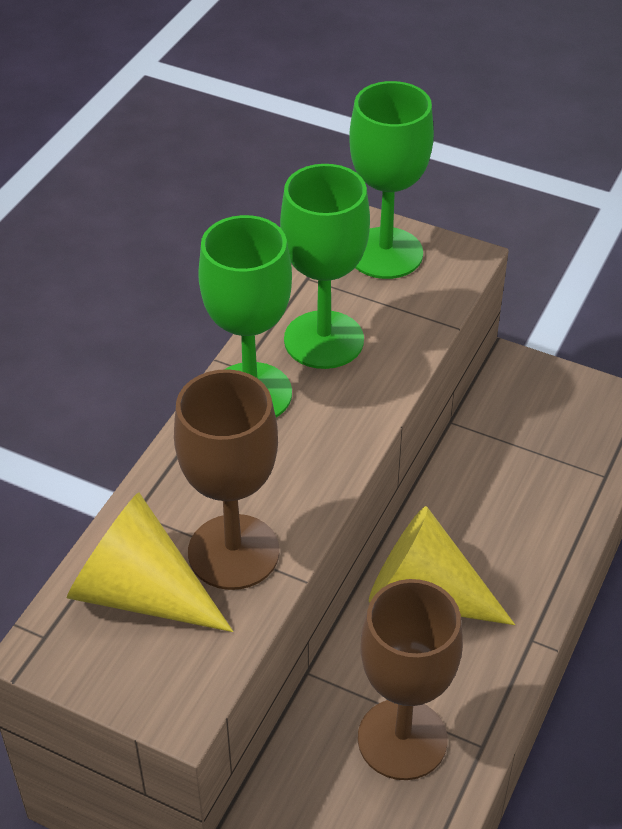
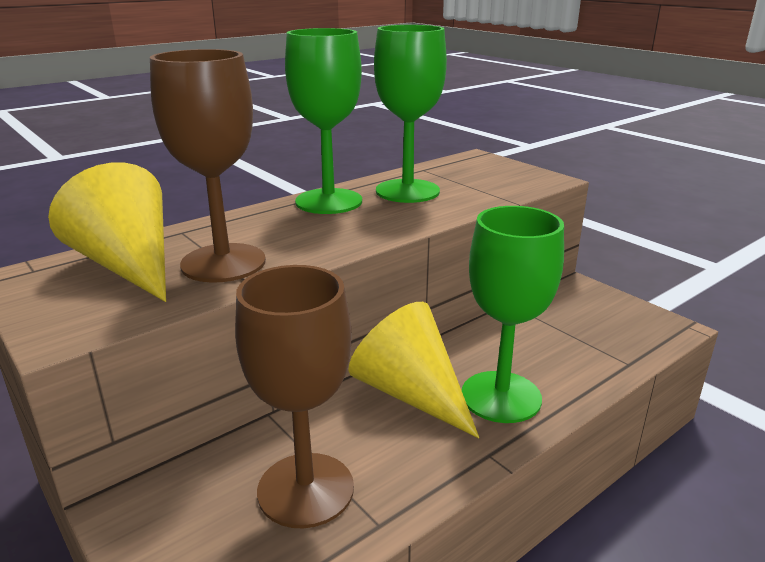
camera: 25 degrees right, 20 degrees down
(385, 253) = (489, 169): green goblet -> green goblet (501, 397)

